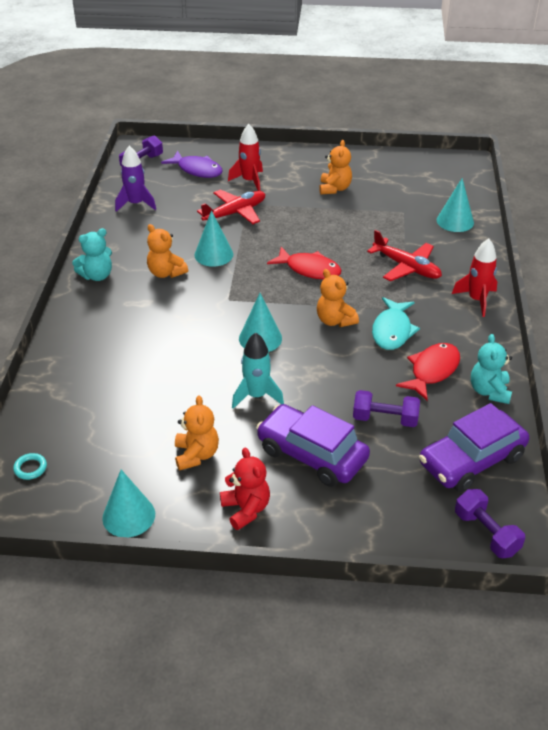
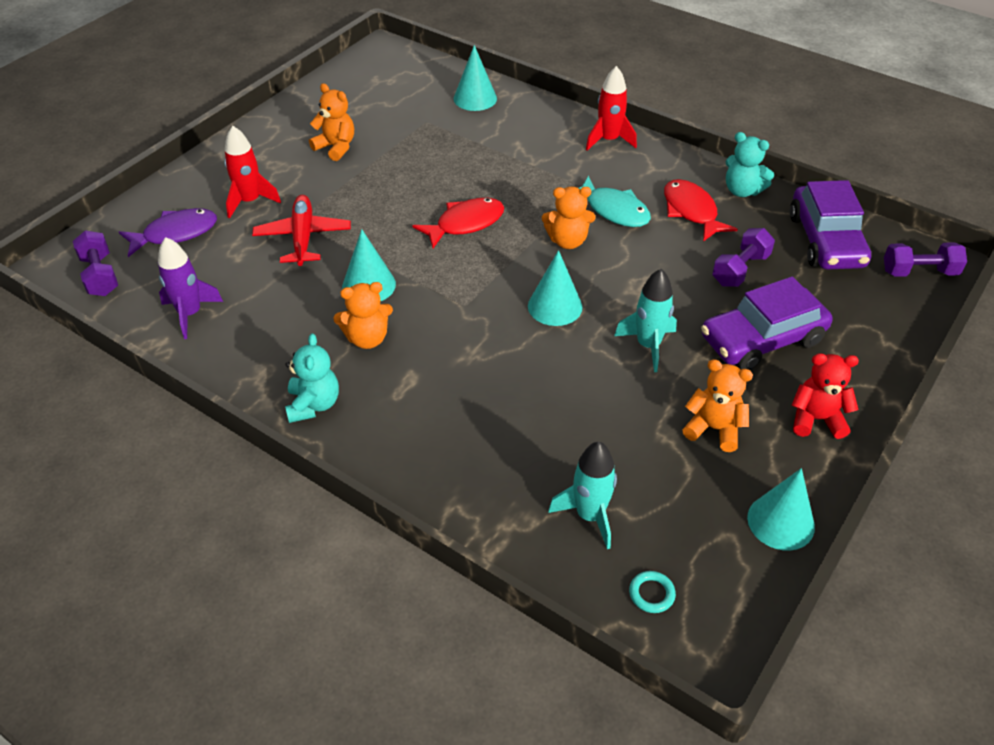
camera: 60 degrees left, 5 degrees up
(79, 419) = (589, 515): none -> turquoise rocket
(406, 267) = (521, 159): red plane -> none

